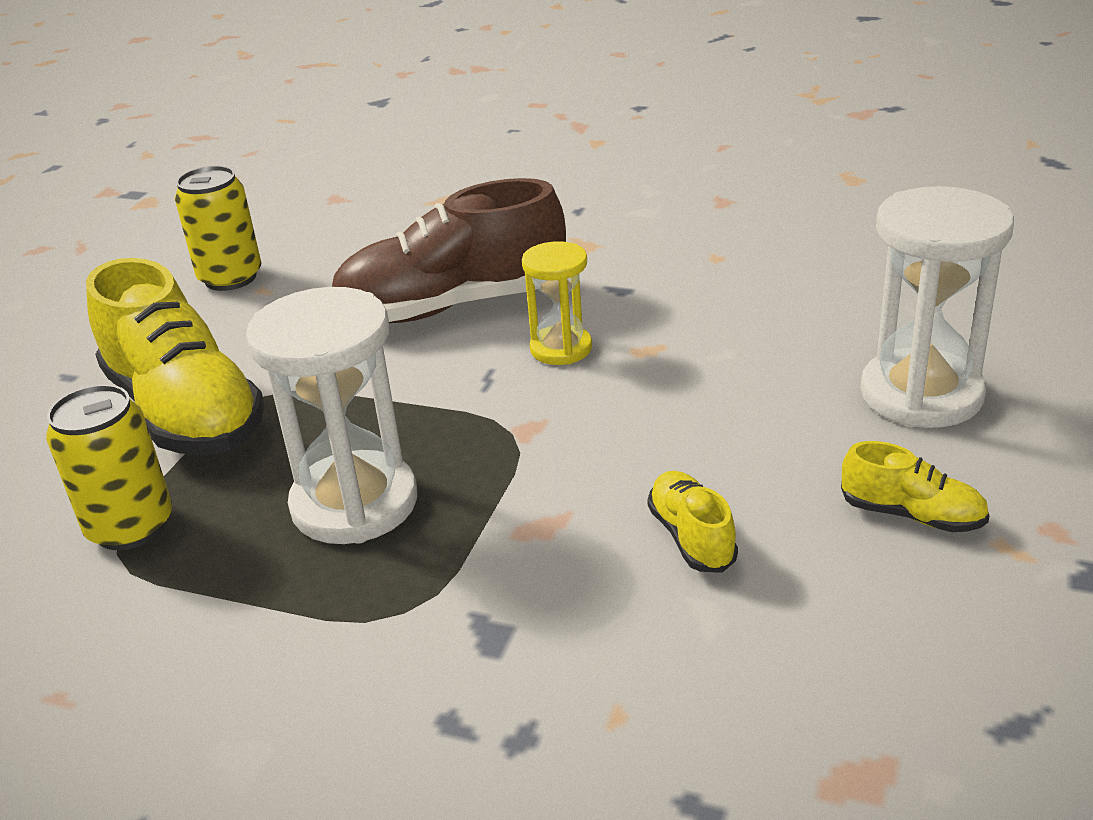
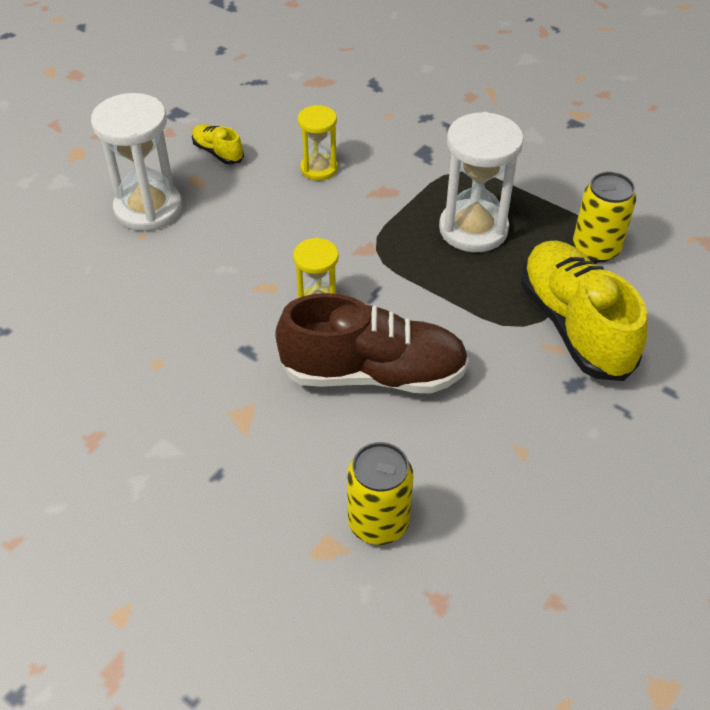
camera: 165 degrees left, 15 degrees up
(230, 278) = (551, 481): yellow can -> yellow can (378, 522)
(691, 537) = (319, 169): yellow shoe -> yellow hourglass

